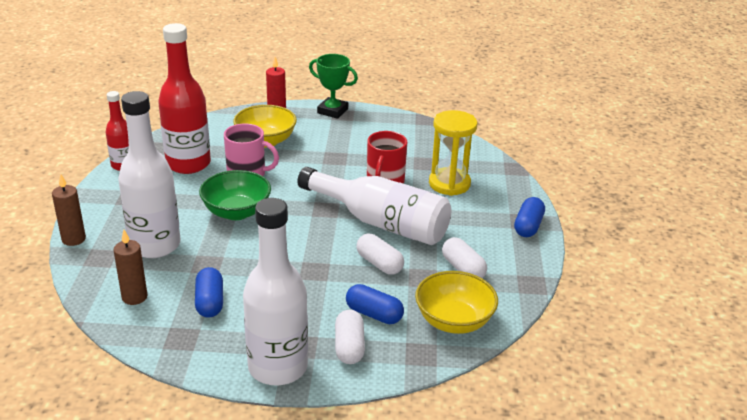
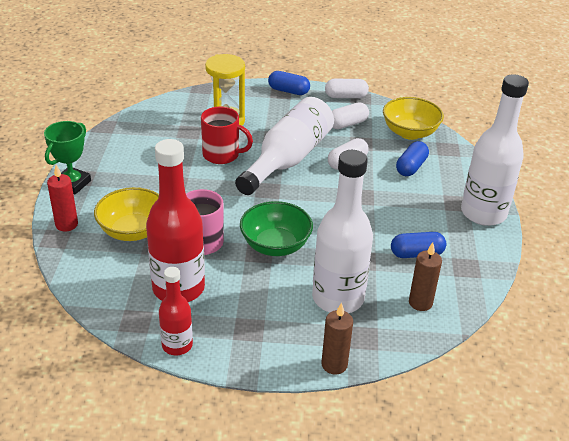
camera: 90 degrees left, 5 degrees up
(349, 347) = (450, 179): white capsule -> white capsule (346, 96)

